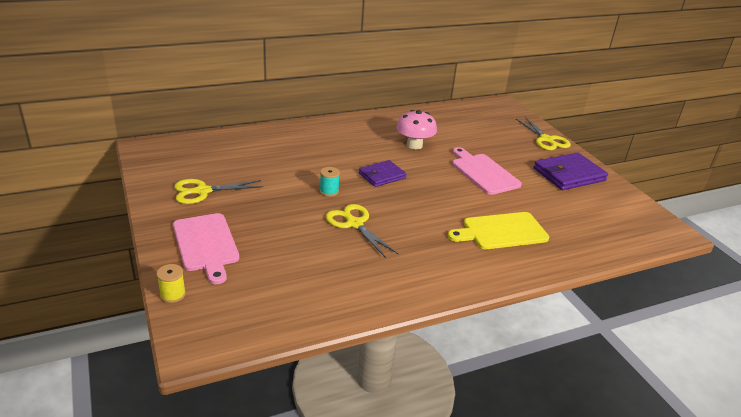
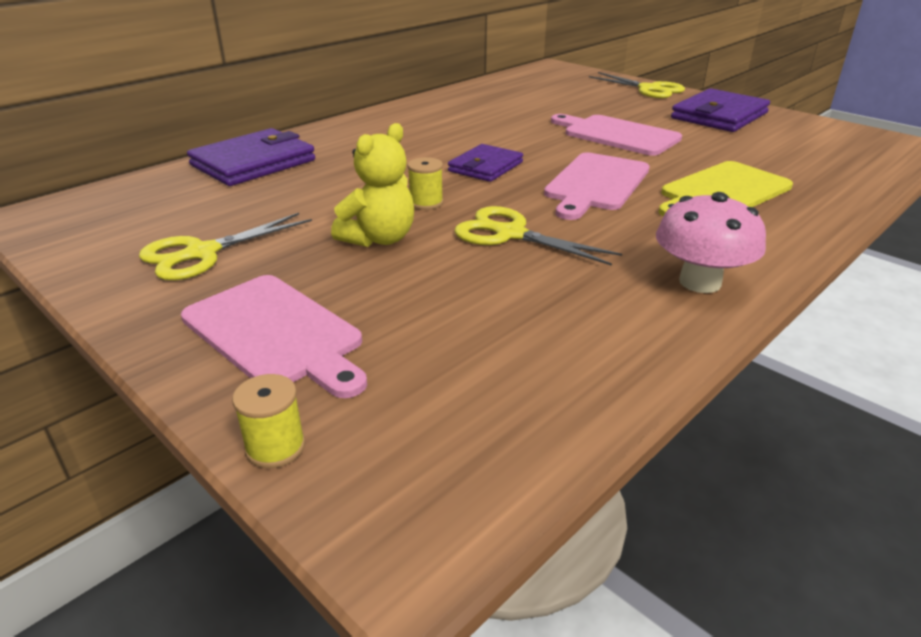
camera: 20 degrees left, 0 degrees up
(262, 139) = (253, 163): none -> purple wallet
(288, 207) = (379, 239): none -> yellow teddy bear
(329, 191) = (426, 203): turquoise spool -> yellow spool
(414, 145) = (492, 125): pink mushroom -> pink mushroom (700, 282)
(432, 205) = (596, 184): none -> pink cutting board

